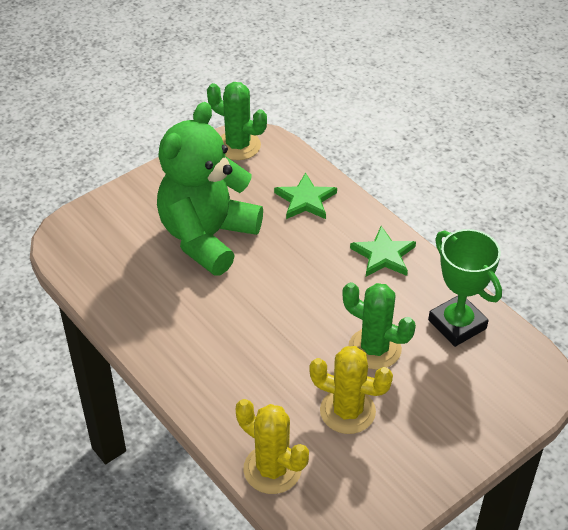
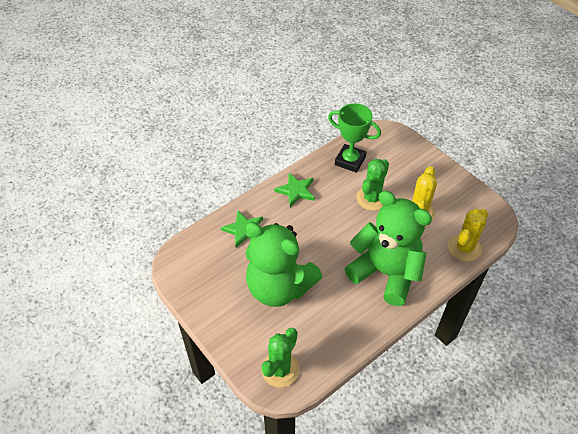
camera: 90 degrees left, 5 degrees up
(226, 356) = (386, 273): none -> green teddy bear
(238, 146) = (182, 271): green cactus -> green cactus (280, 369)
(457, 324) = (350, 161): green trophy -> green trophy turned 60 degrees clockwise

